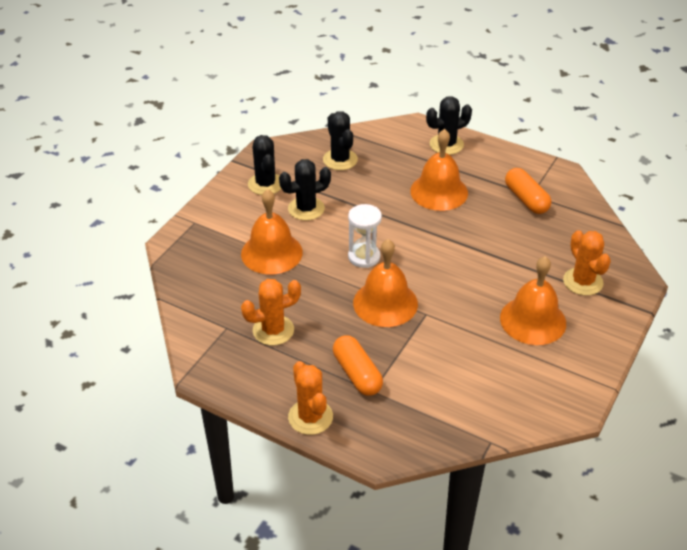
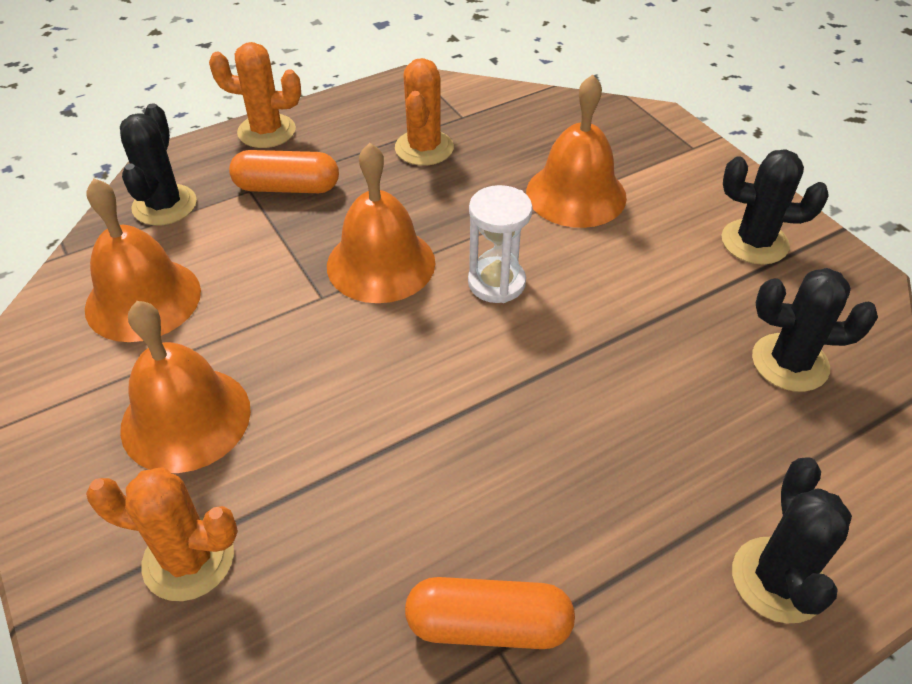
camera: 120 degrees right, 5 degrees up
(306, 209) = (660, 264): black cactus -> black cactus (164, 205)
(439, 191) = (608, 470): orange bell -> orange bell (143, 299)

